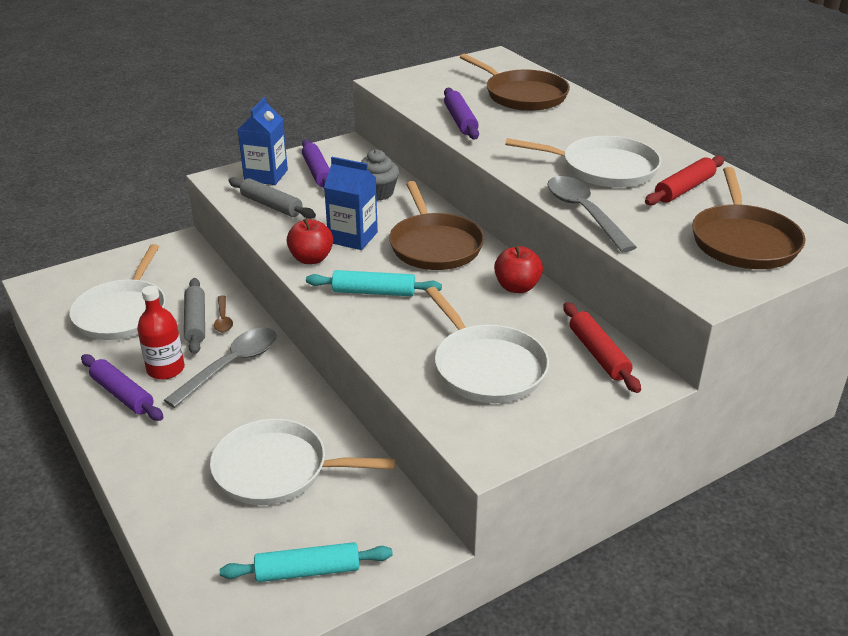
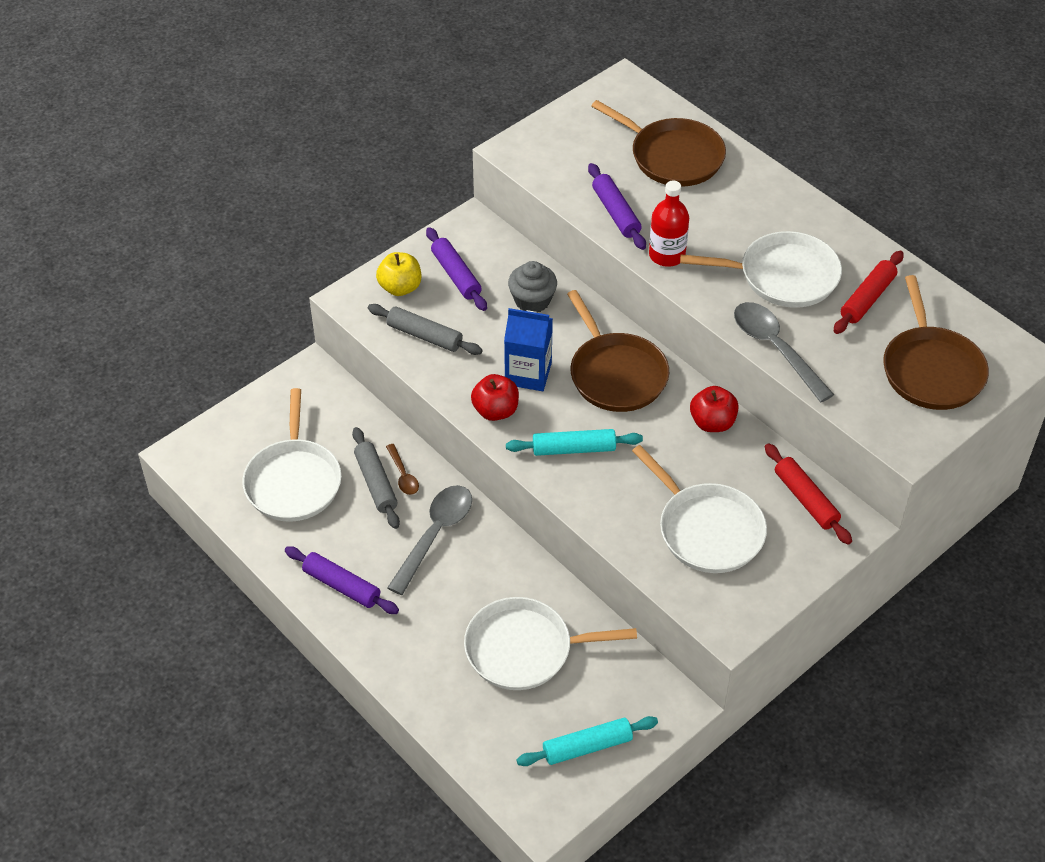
camera: 10 degrees left, 15 degrees up
(166, 369) = (371, 549): red bottle -> red bottle (667, 255)
(266, 175) = (400, 287): blue carton -> yellow apple

